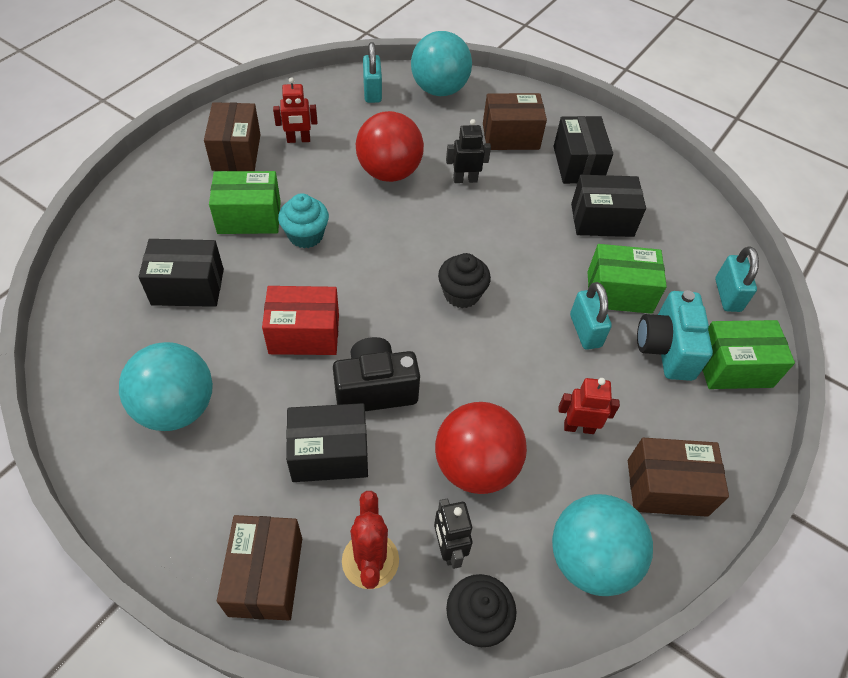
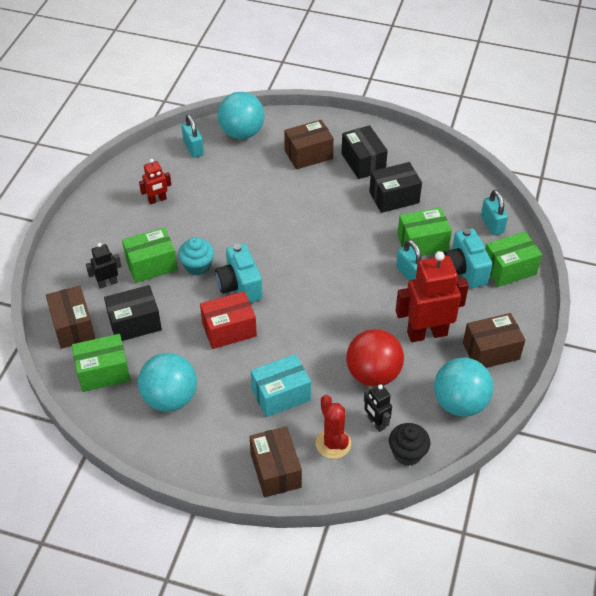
camera: 15 degrees left, 5 degrees down
(112, 341) = (103, 372): none -> green box
(236, 152) = (117, 221): brown box -> brown box (73, 326)
(329, 454) = (281, 395): black box -> turquoise box
(346, 278) = (239, 286): none -> turquoise camera
(375, 389) = (291, 349): black camera -> none
(389, 172) = (234, 205): red ball -> none
(461, 294) = (321, 274): black cupcake -> none
(465, 179) = (289, 195): black robot -> black robot (107, 283)
(578, 427) = (427, 333): red robot -> red robot, size x1.97

